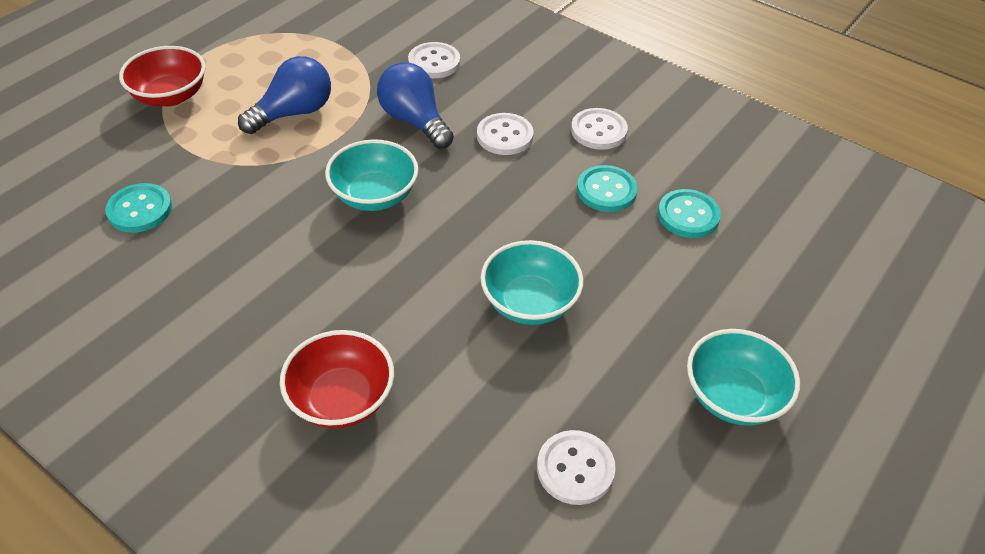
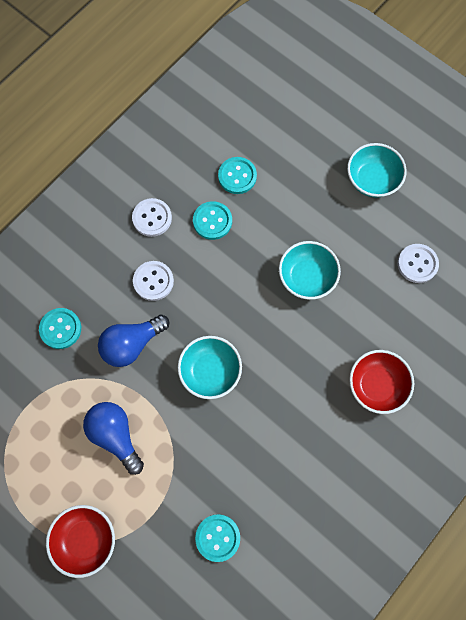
camera: 85 degrees left, 25 degrees up
(434, 62) = (60, 329): white button -> turquoise button

